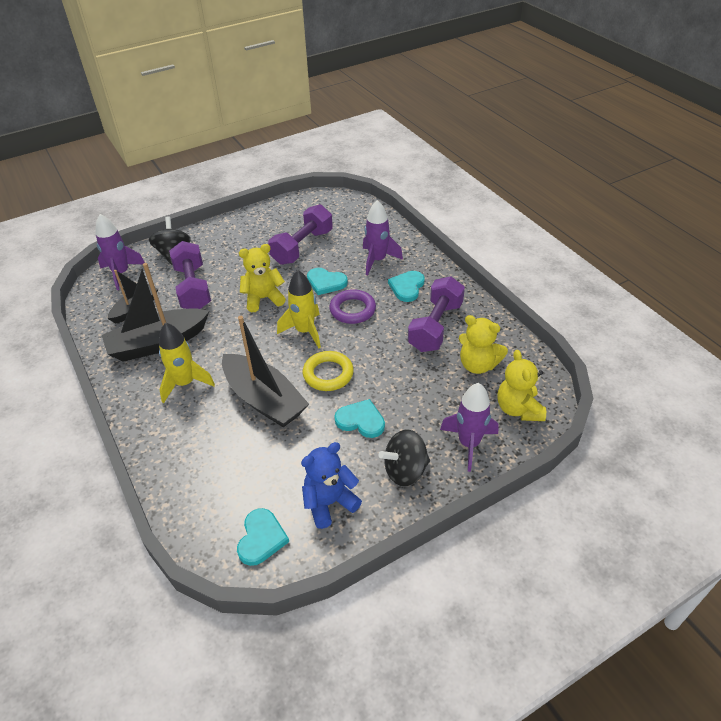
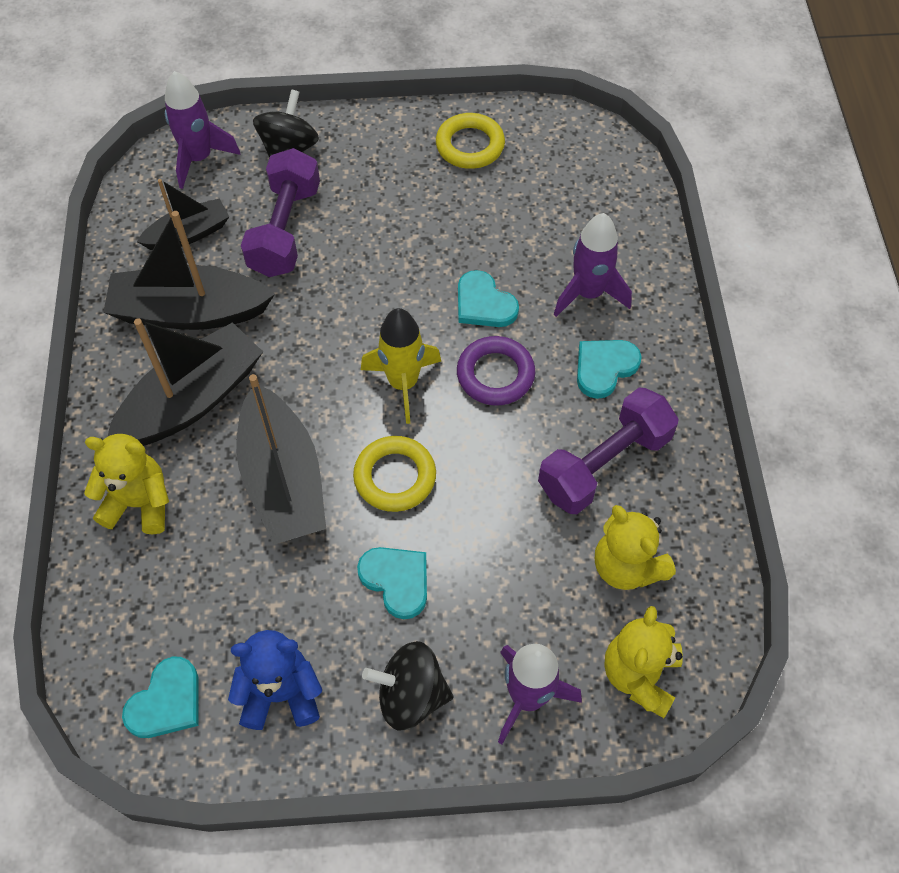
camera: 25 degrees right, 15 degrees up
(185, 383) = (192, 400): yellow rocket -> black boat
(263, 299) = (375, 294): yellow teddy bear -> yellow teddy bear (139, 503)
(274, 221) = (470, 145): none -> yellow ring
(302, 247) = (486, 217): purple dumbbell -> none

